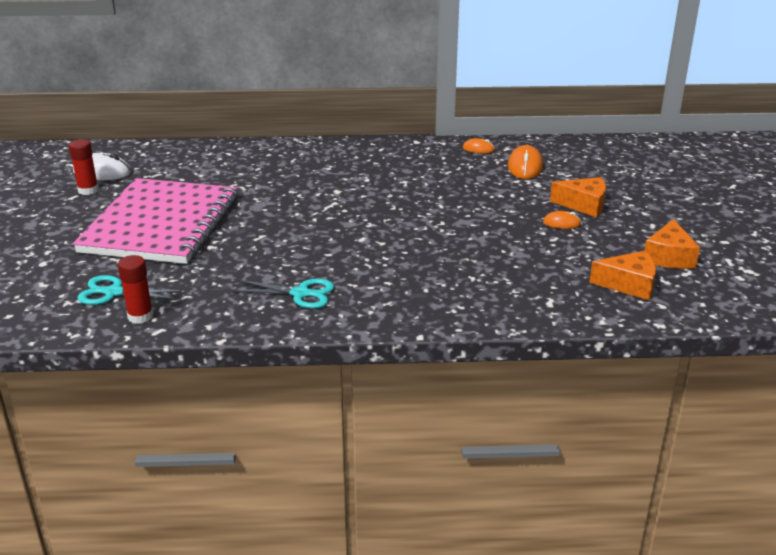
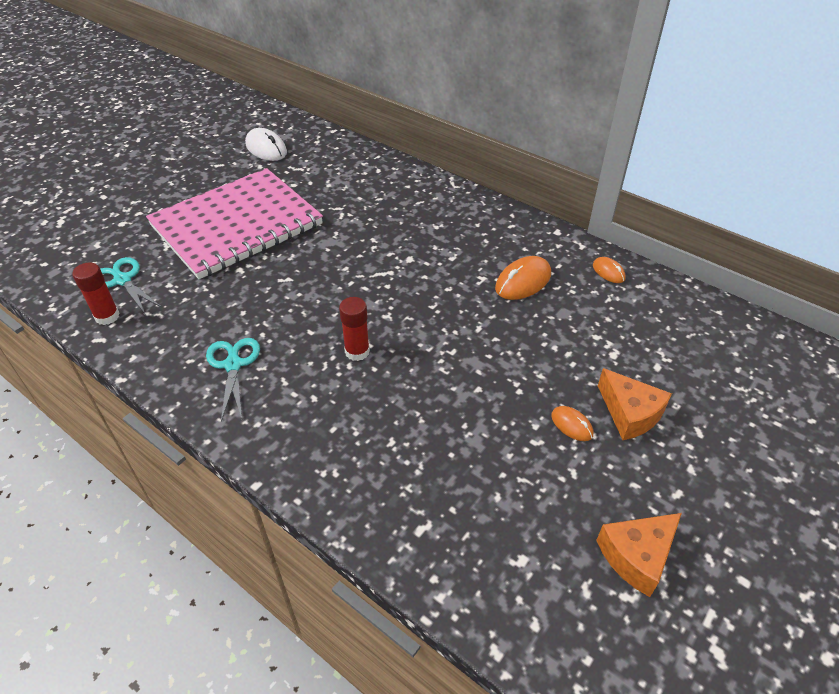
camera: 40 degrees right, 15 degrees up
(88, 190) = (235, 163): red glue stick -> red glue stick (357, 351)
(300, 294) = (233, 365): turquoise scissors -> turquoise scissors turned 150 degrees counterclockwise
(525, 167) = (630, 322): orange mouse -> orange mouse (523, 281)
(629, 284) = (536, 565): orange cheese -> none

